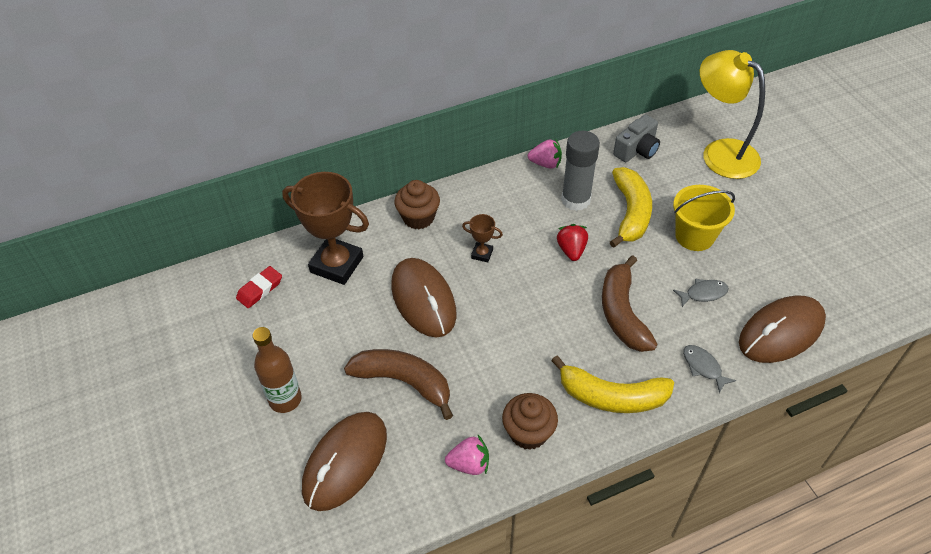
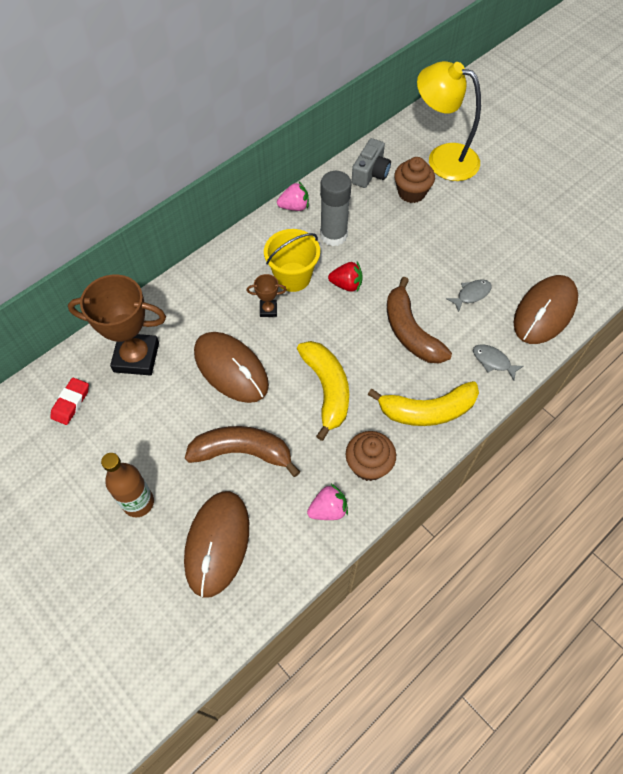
camera: 20 degrees left, 10 degrees up
(418, 217) = (196, 290): brown cupcake -> brown cupcake (411, 192)
(571, 250) = (346, 284): red strawberry -> red strawberry turned 120 degrees clockwise
(630, 213) = (385, 235): yellow banana -> yellow banana (327, 389)
(694, 236) = (447, 243): yellow bucket -> yellow bucket (293, 277)

